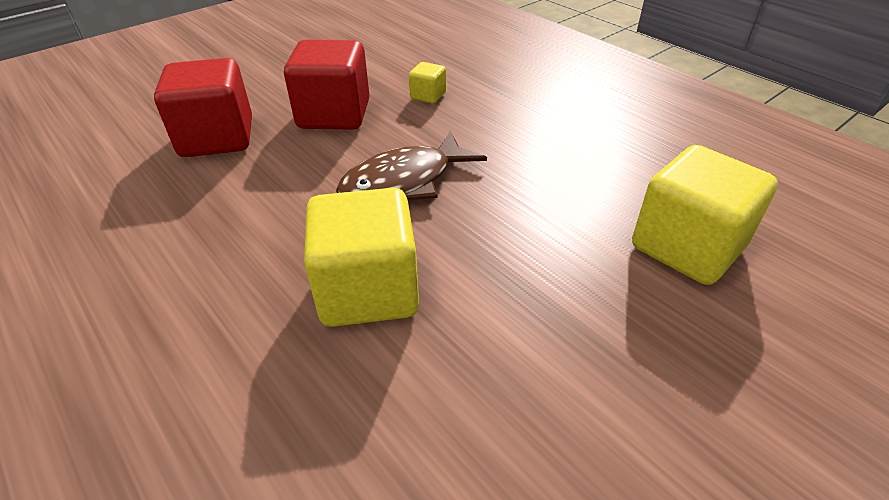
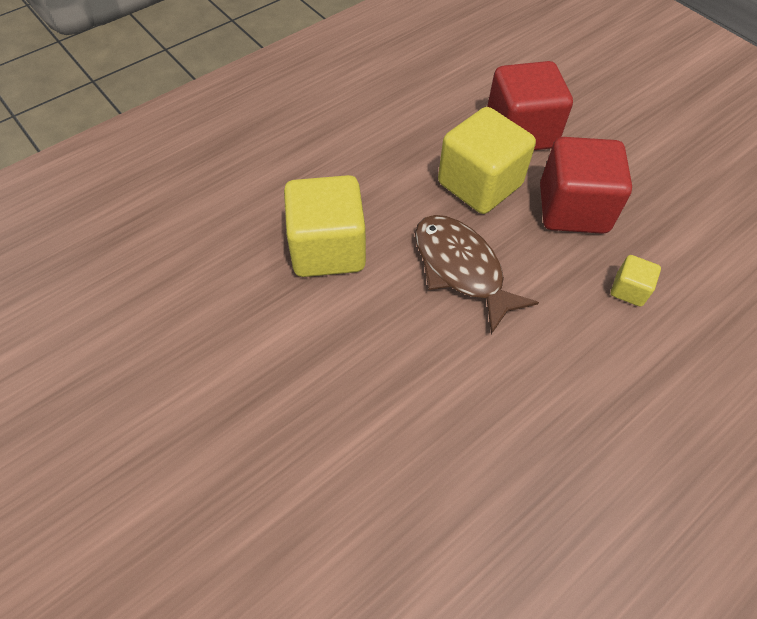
camera: 90 degrees right, 15 degrees up
(687, 247) = (361, 507): yellow cube -> yellow cube (479, 184)

